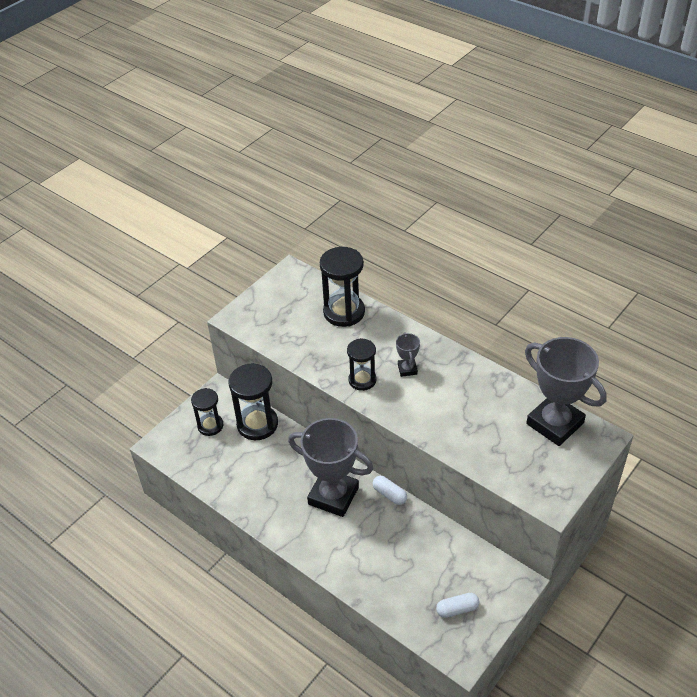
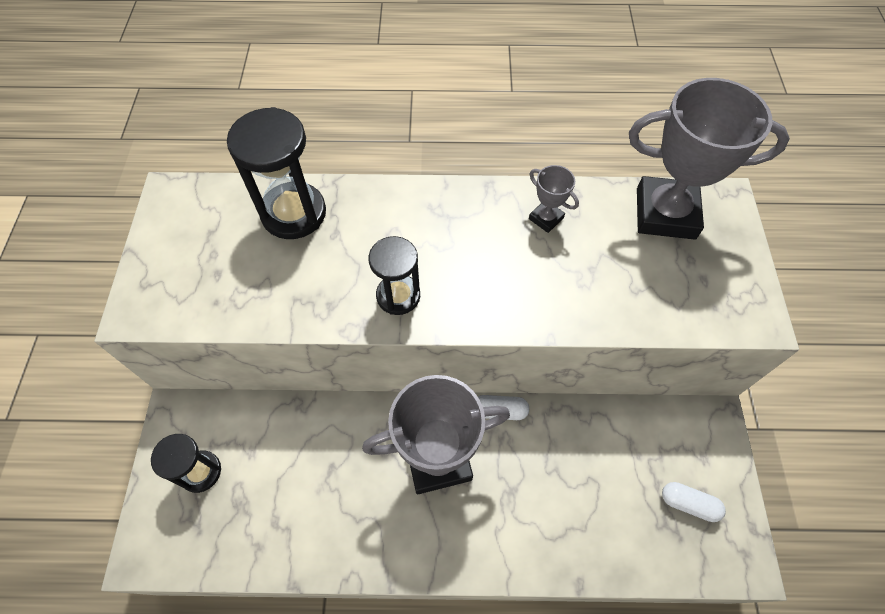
camera: 40 degrees left, 15 degrees up
(257, 424) = (265, 426): black hourglass -> none
(407, 369) = (442, 245): grey trophy -> grey trophy (546, 218)
(457, 609) = (688, 504): white capsule -> white capsule turned 75 degrees clockwise

